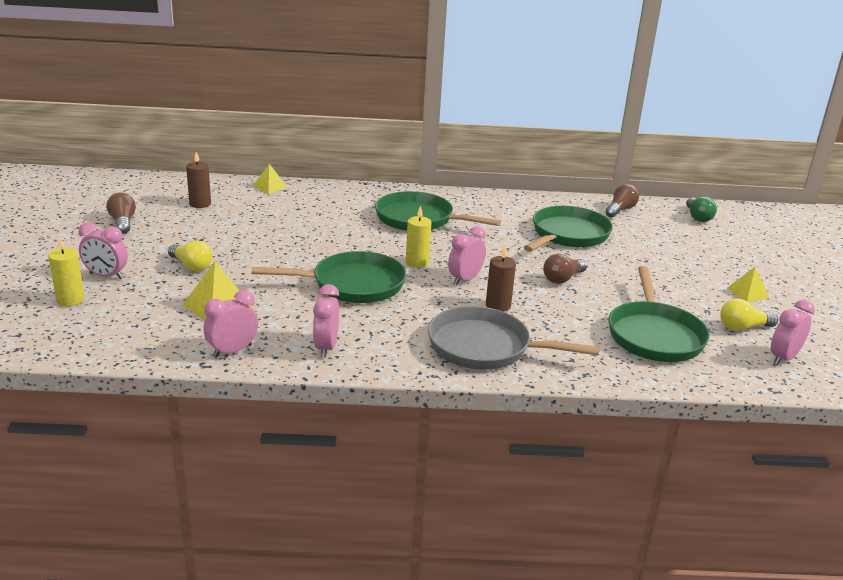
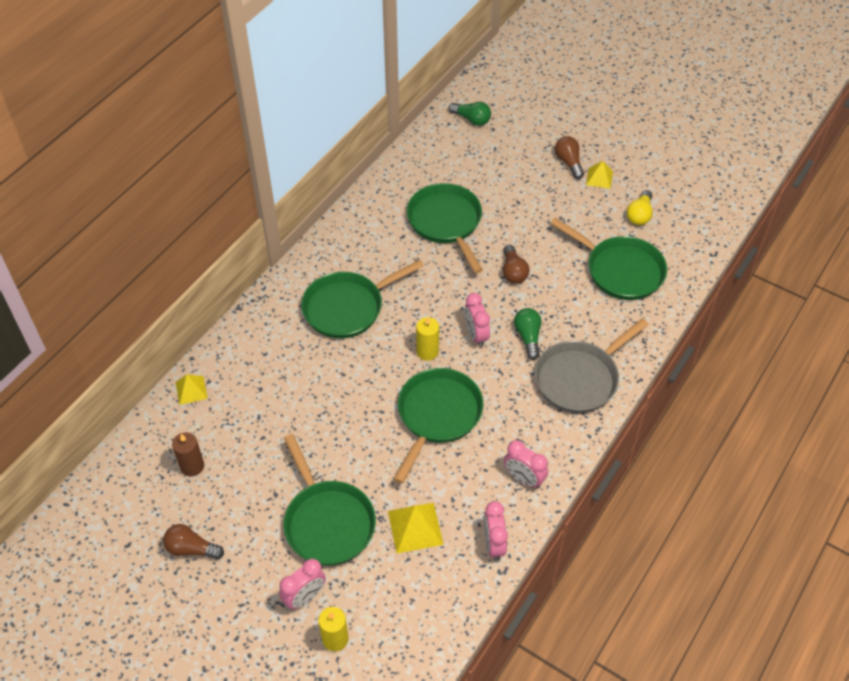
camera: 55 degrees left, 25 degrees up
(191, 266) = (327, 521): yellow light bulb -> green pan
(498, 305) = (528, 337): brown candle -> green light bulb
(620, 210) = (426, 159): brown light bulb -> brown light bulb (569, 162)
(783, 358) = (684, 222): pink clock -> none

